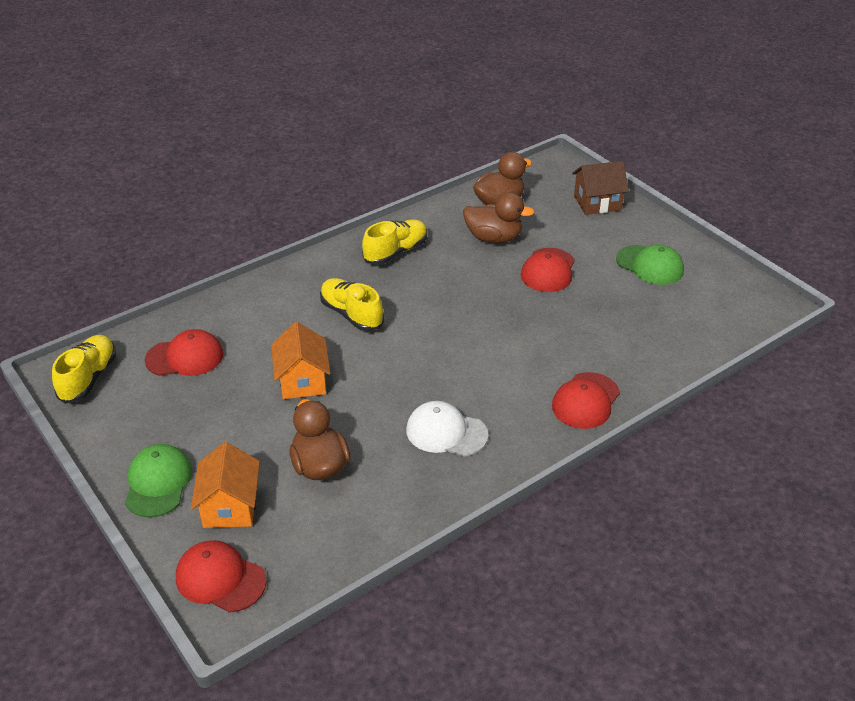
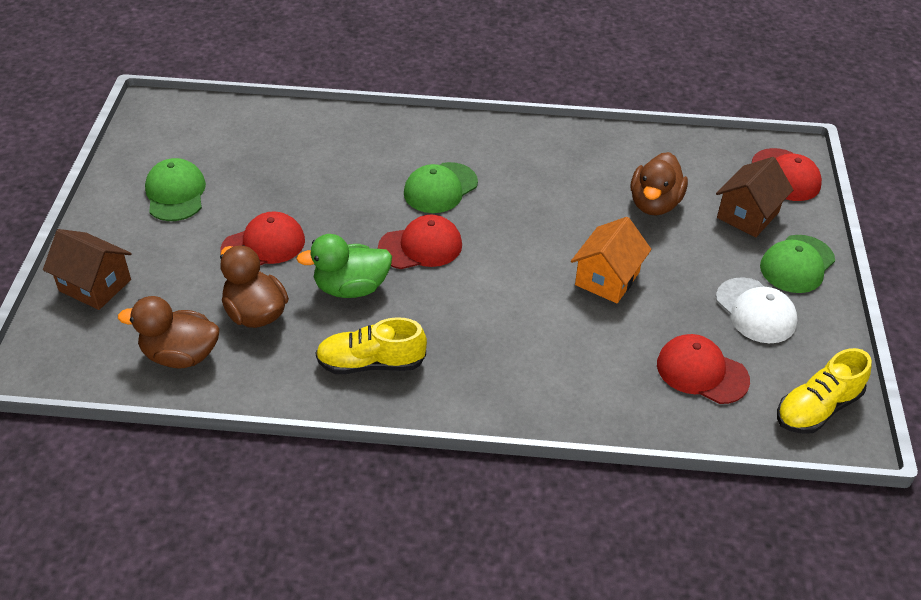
camera: 140 degrees left, 5 degrees up
(230, 506) = (747, 215): orange house -> brown house
(351, 314) = (497, 317): yellow shoe -> none
(446, 432) = (533, 171): white cap -> white cap (755, 311)
(461, 279) = (351, 288): none -> green duck
(496, 374) = (440, 188): none -> green cap
(585, 401) = (403, 132): red cap -> red cap (420, 246)

